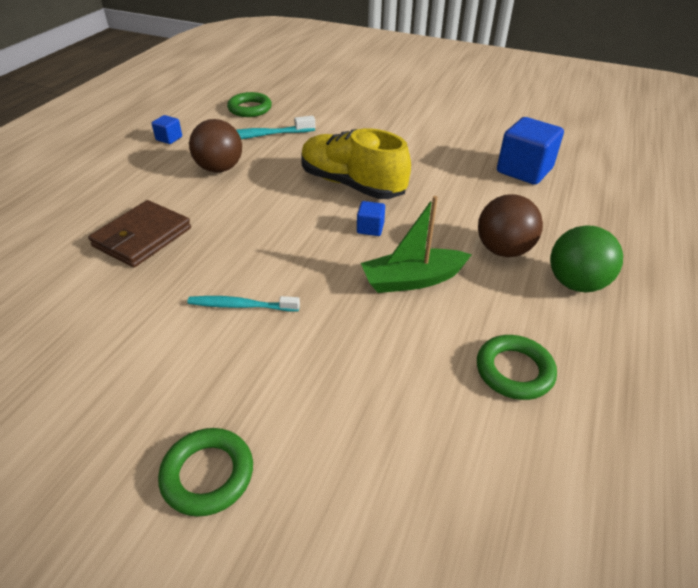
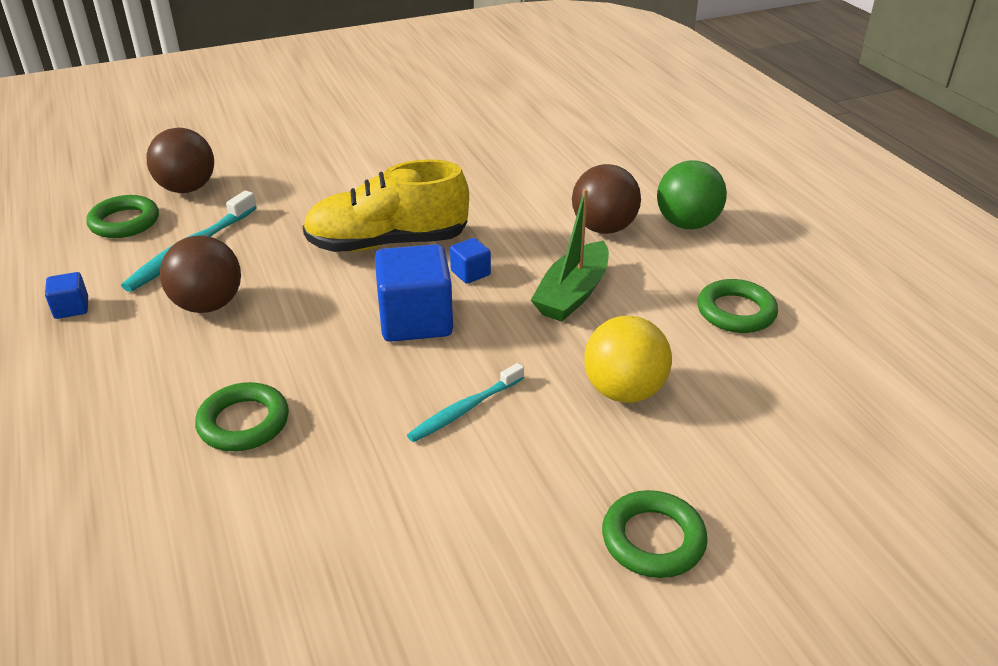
camera: 45 degrees left, 5 degrees down
(142, 237) = (244, 423): brown wallet -> green ring
(301, 105) = (187, 188): none -> brown ball
(344, 365) = (624, 391): none -> yellow ball
(524, 170) = (522, 151): blue cube -> blue cube (415, 320)

